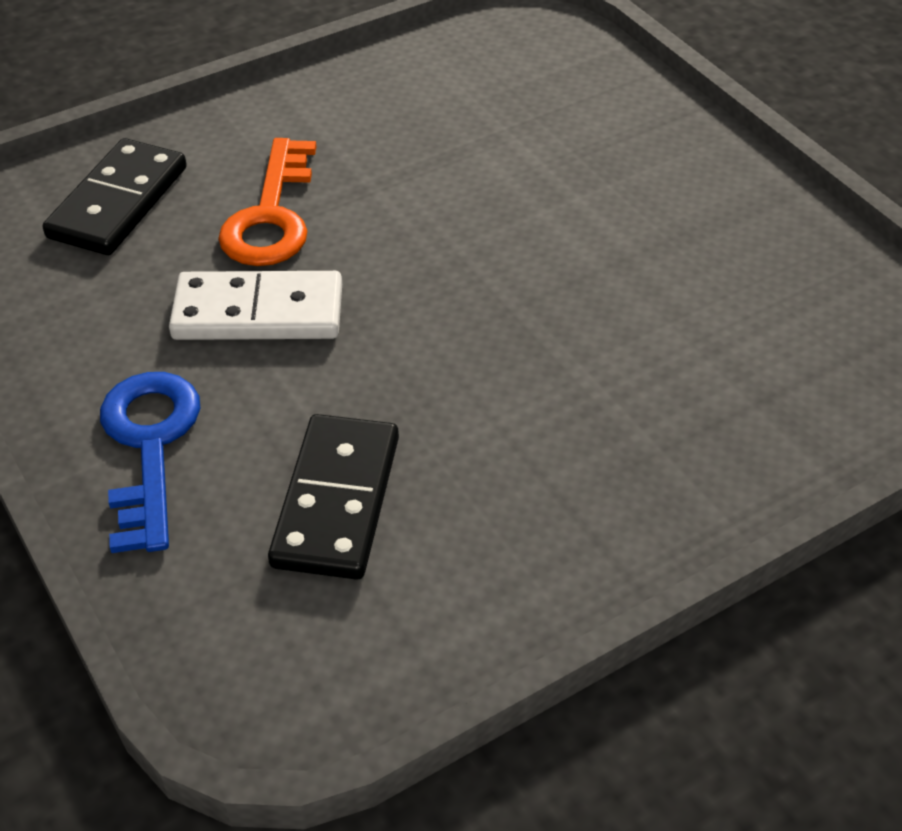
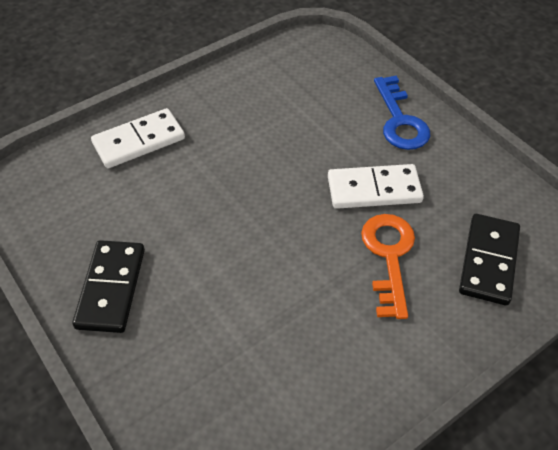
camera: 175 degrees right, 5 degrees up
(337, 501) = (310, 103): black domino -> black domino (111, 288)
(719, 431) = (139, 141): none -> white domino

